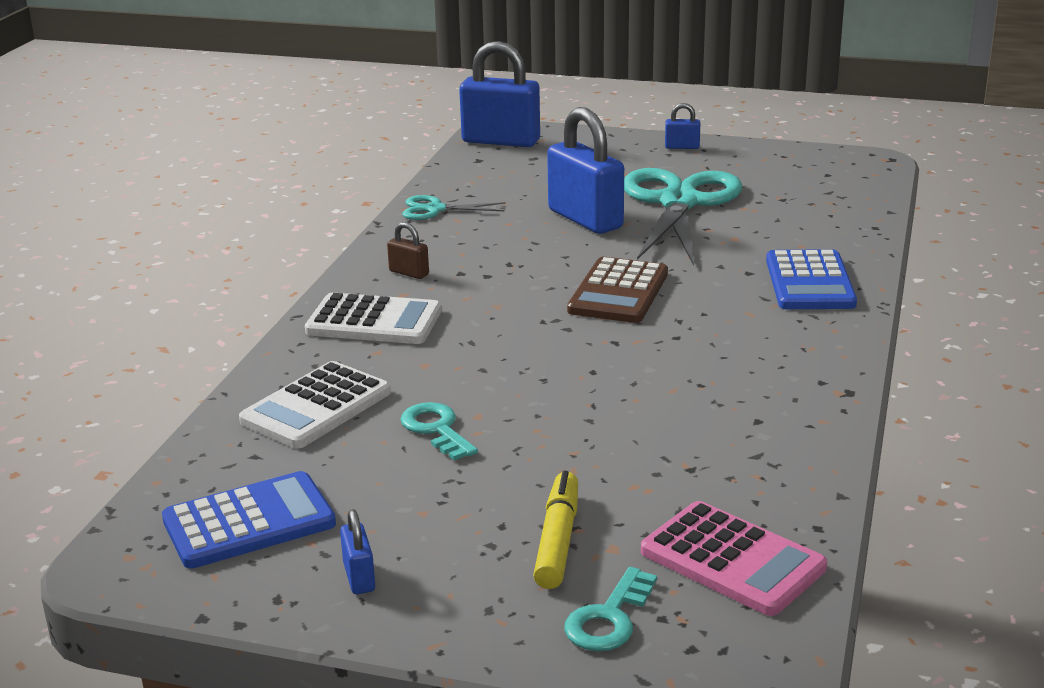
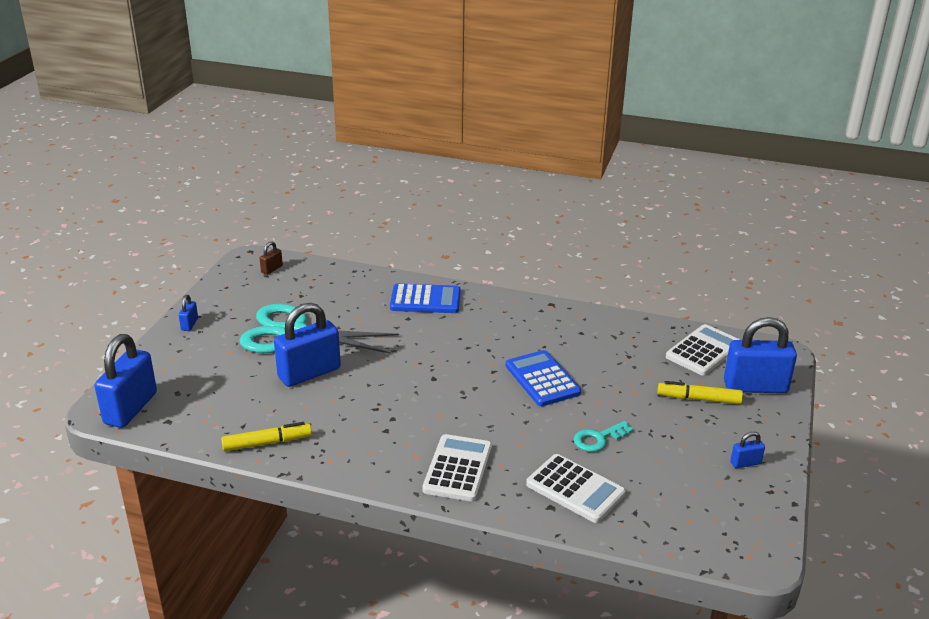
camera: 90 degrees left, 5 degrees up
(249, 522) = (705, 508): blue calculator -> blue calculator (542, 379)
(409, 273) = (382, 454): brown padlock -> brown padlock (272, 269)
(435, 209) = (267, 443): turquoise scissors -> yellow marker
(609, 618) = (755, 387): turquoise key -> blue padlock
(618, 292) = (428, 366): brown calculator -> none
(732, 560) = (703, 351): pink calculator -> white calculator

